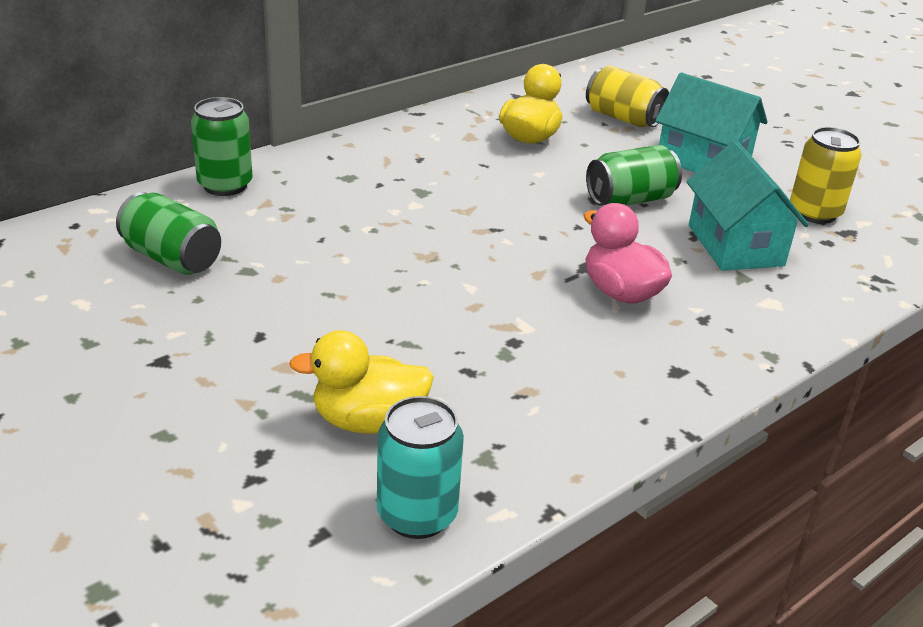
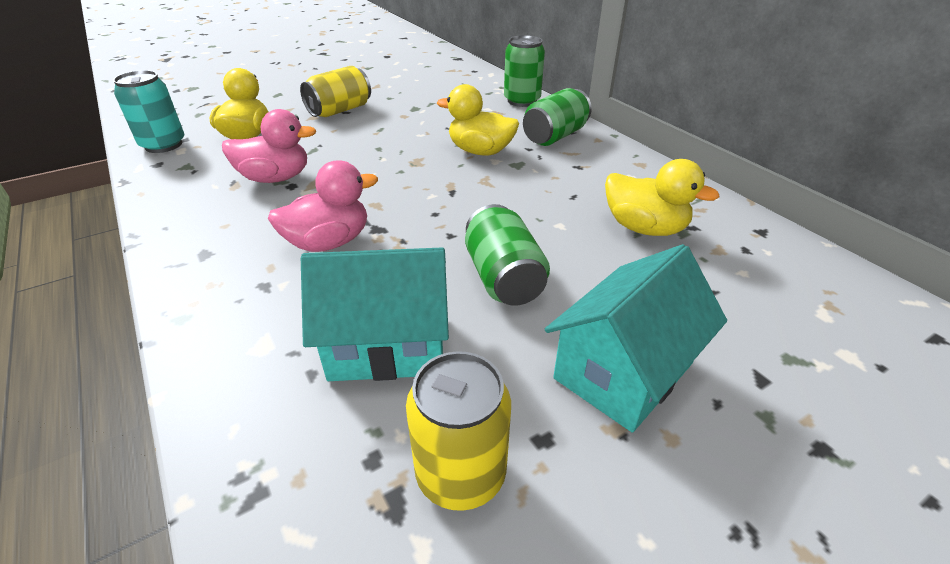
camera: 100 degrees right, 5 degrees up
(172, 258) = (433, 91): green can -> green can (555, 136)
(393, 213) = (480, 151): none -> yellow duck
(500, 358) = (275, 178): none -> pink duck
(623, 118) = (740, 312): yellow can -> yellow can (340, 110)

